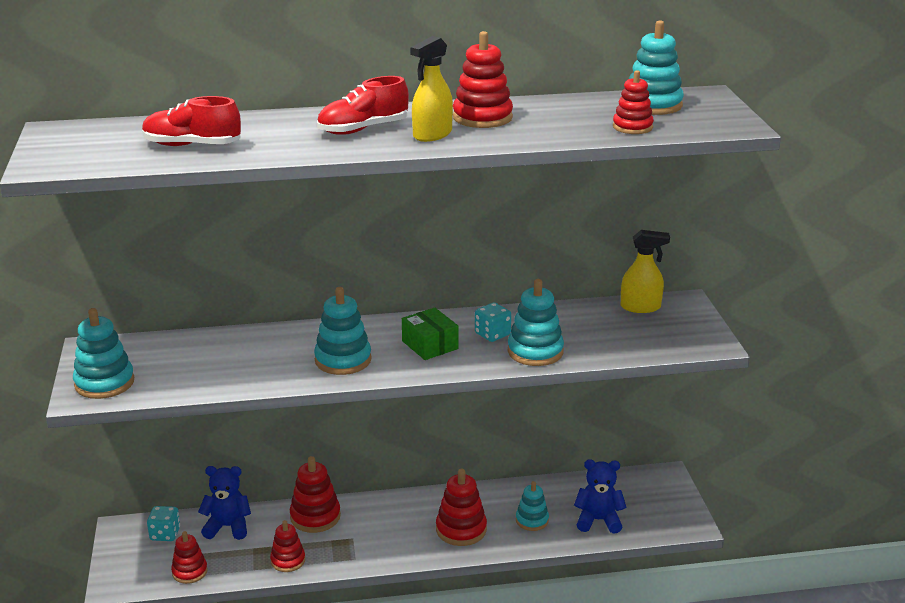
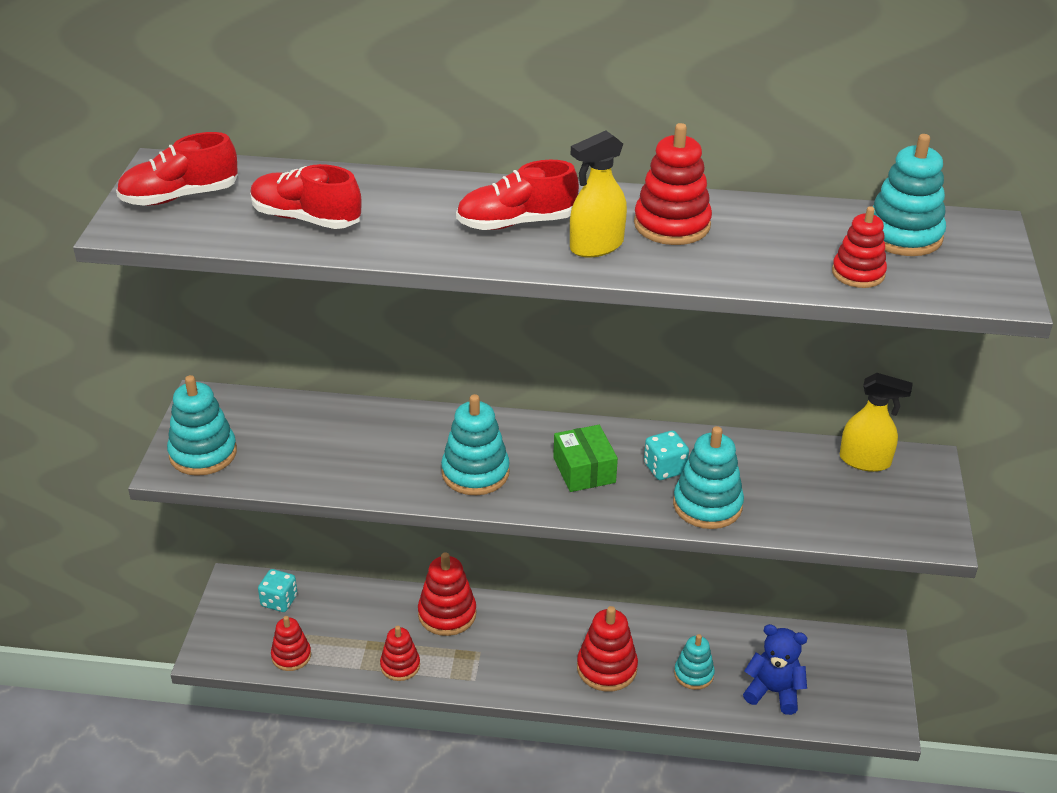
camera: 15 degrees right, 10 degrees up
(77, 145) = (180, 197): none -> red shoe
(228, 527) = (348, 606): blue teddy bear -> none

